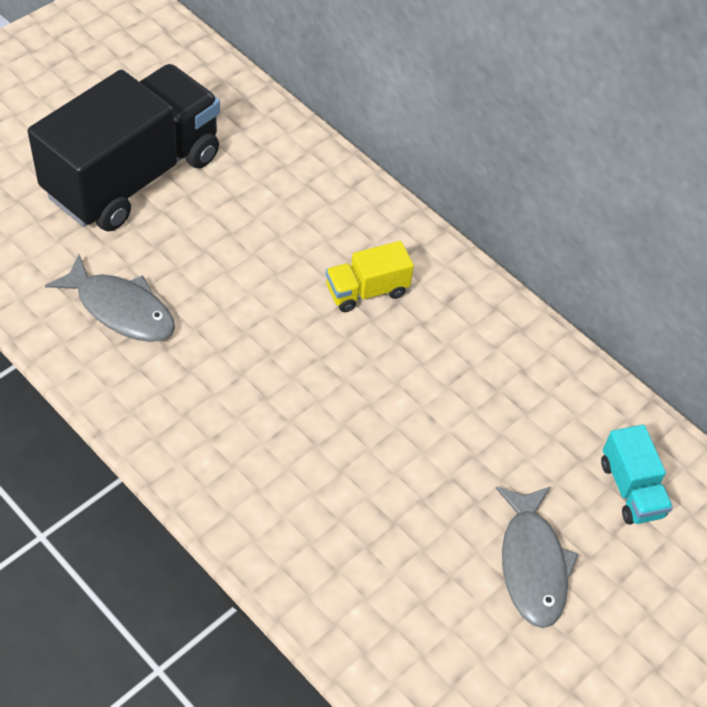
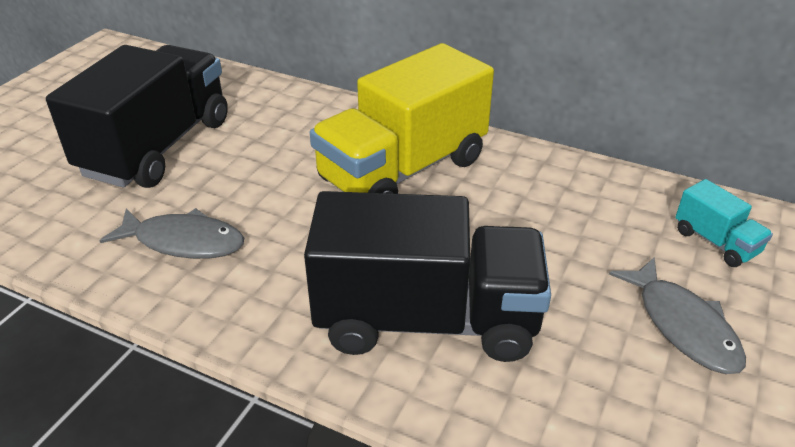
camera: 15 degrees left, 15 degrees down
(303, 473) = (427, 319): none -> black truck
(366, 291) = (403, 170): yellow truck -> yellow truck, size x2.33

